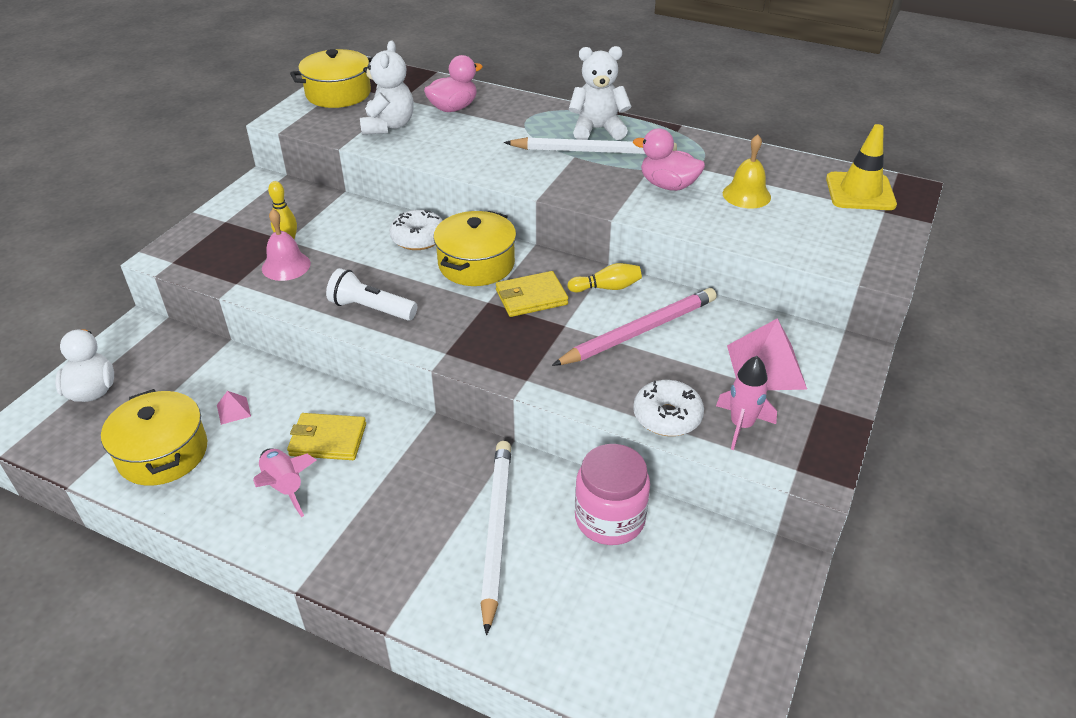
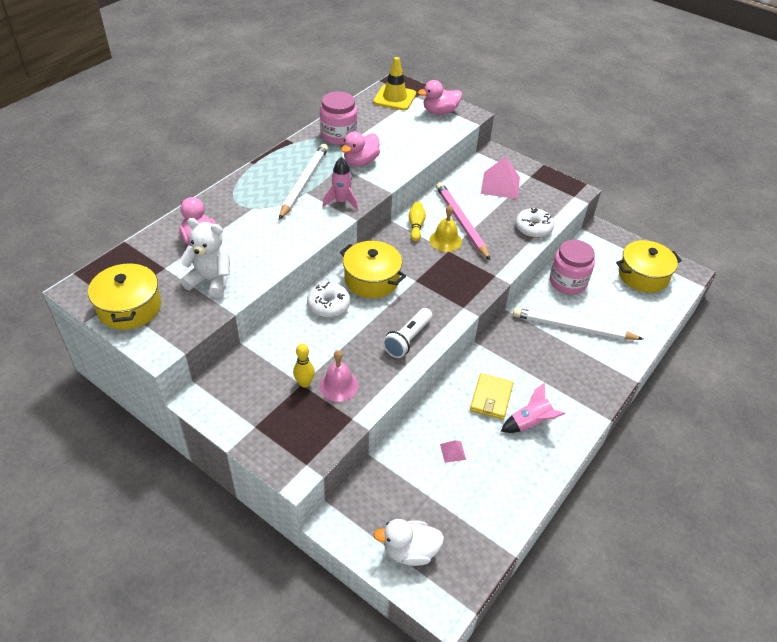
camera: 80 degrees left, 5 degrees up
(163, 453) = (490, 495): yellow pot -> yellow pot (643, 275)
(531, 297) = (416, 260): yellow wallet -> none
(597, 129) = (274, 175): white teddy bear -> none
(718, 160) = (338, 135): none -> pink jar
(741, 425) = (543, 205): pink rocket -> pink rocket (341, 202)
(746, 195) = (383, 136): yellow bell -> yellow bell (445, 240)
(860, 239) = (440, 112): none -> pink duck

